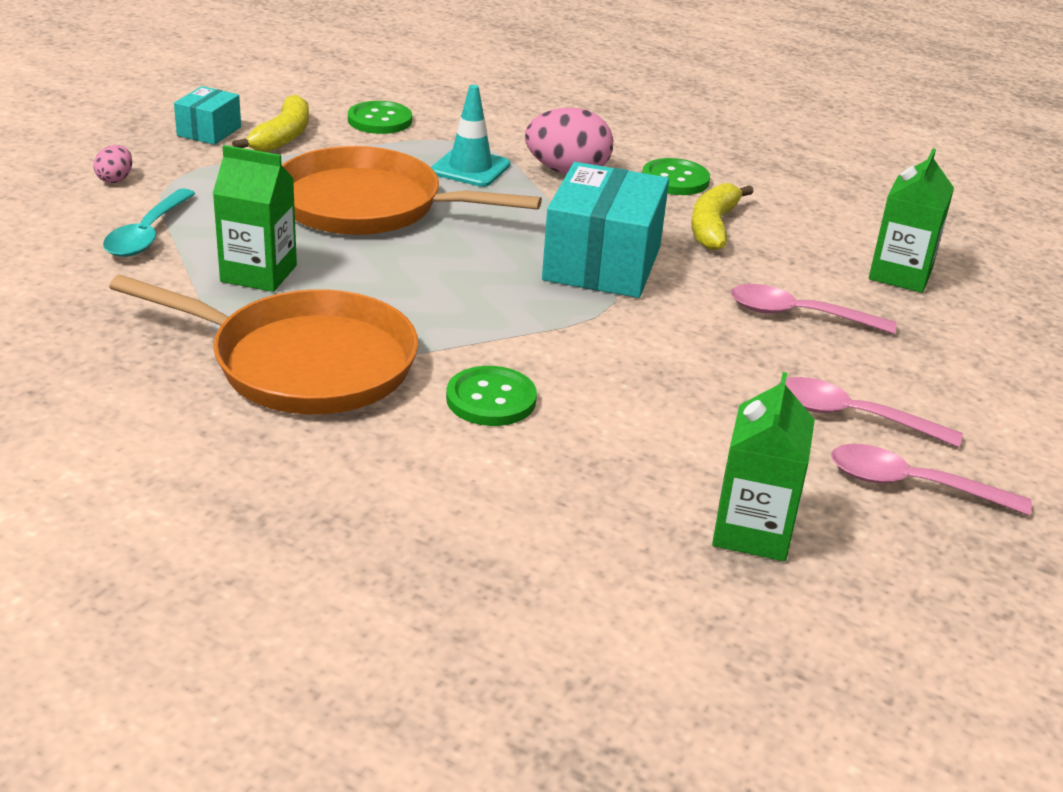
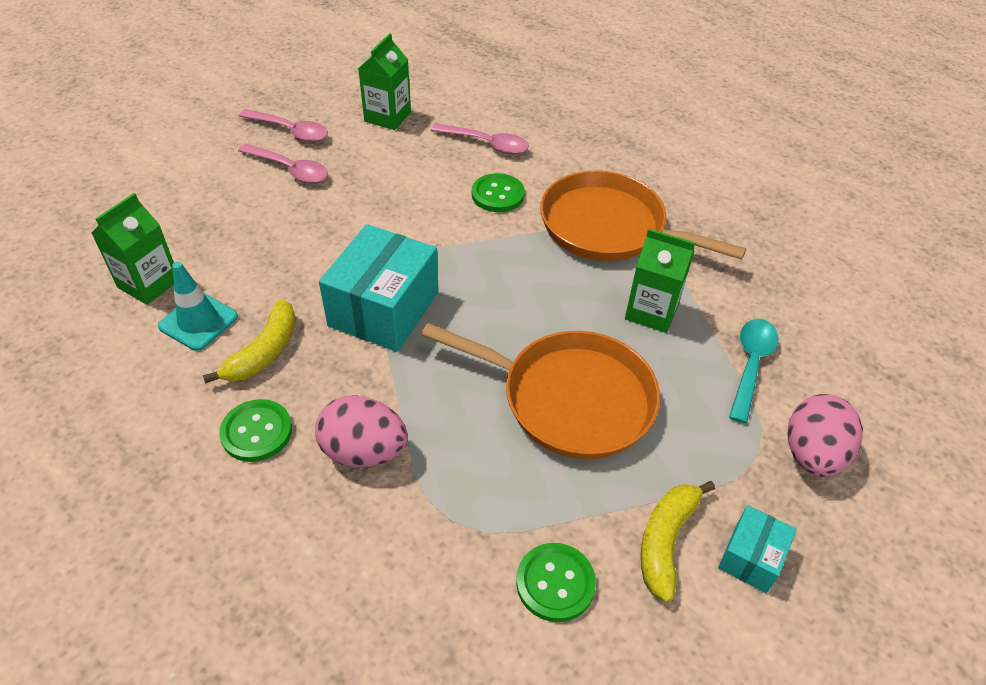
camera: 170 degrees left, 15 degrees up
(115, 179) = (812, 454): pink egg -> pink egg, size x2.02
(470, 168) = (464, 463): turquoise traffic cone -> turquoise traffic cone (198, 321)
(798, 315) = (264, 247): pink spoon -> pink spoon (486, 144)

